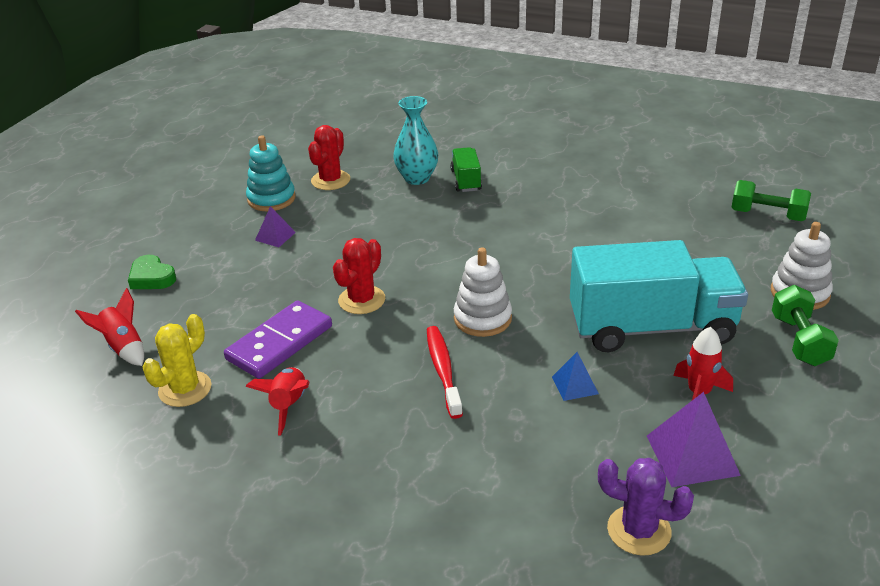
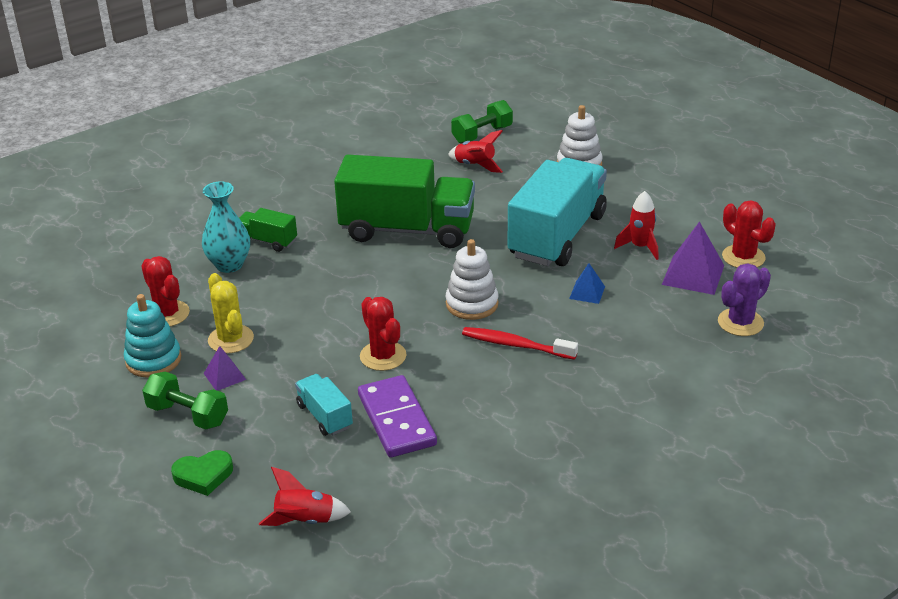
camera: 60 degrees left, 0 degrees up
(185, 389) = (408, 494): yellow cactus -> yellow cactus (231, 339)
(259, 303) = (324, 416): none -> turquoise truck
(288, 405) = (485, 438): red rocket -> red rocket (475, 166)
(558, 238) = (407, 230): none -> green truck
(776, 487) = (743, 257): none -> red cactus
(799, 340) = (625, 187): green dumbbell -> green dumbbell (188, 415)

